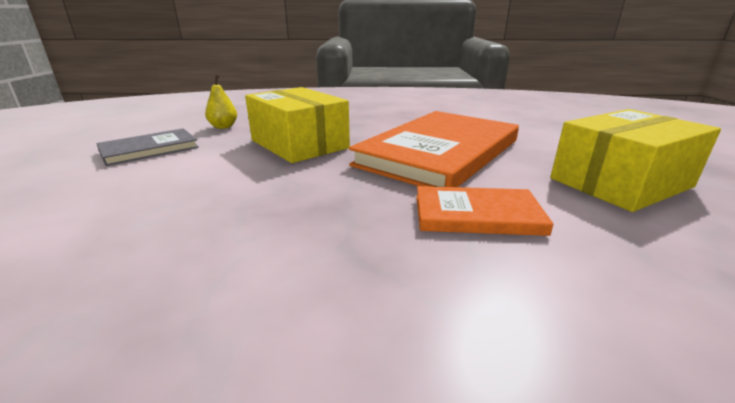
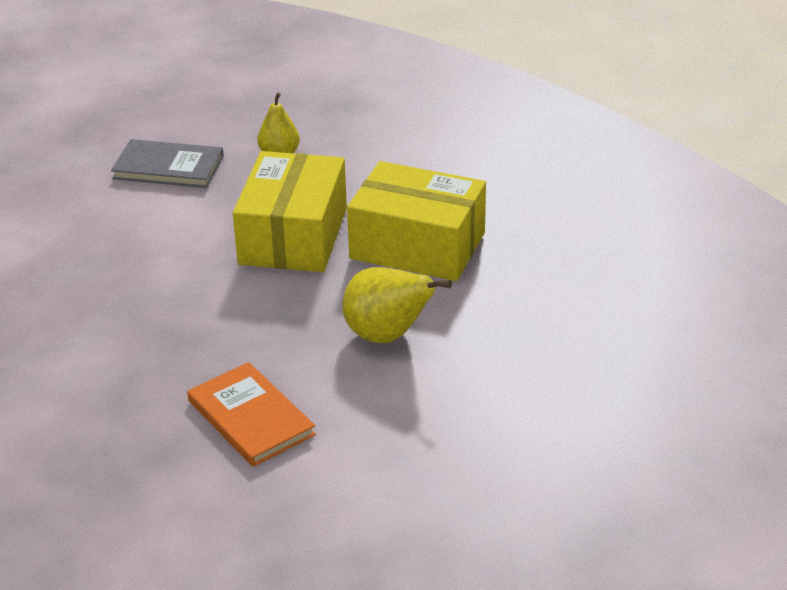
camera: 50 degrees right, 10 degrees up
(439, 152) = (387, 336): orange book -> yellow pear
(620, 182) = (442, 484): yellow box -> yellow box (417, 246)

